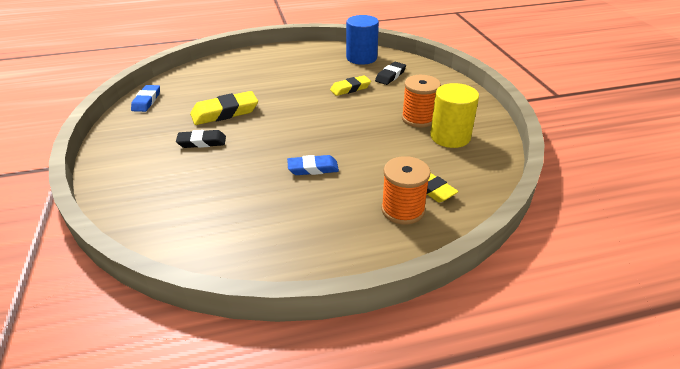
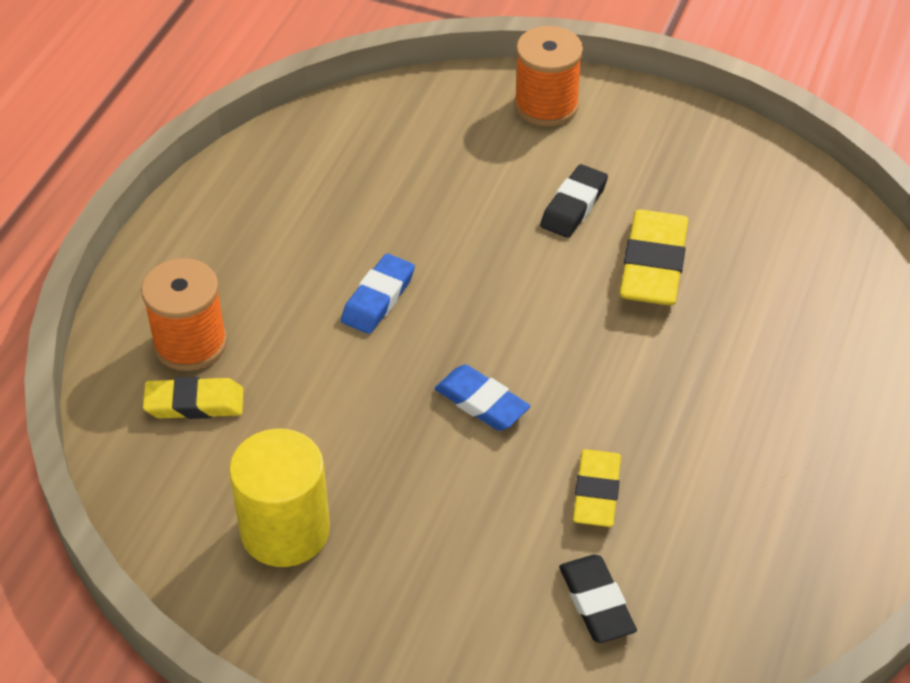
camera: 125 degrees right, 10 degrees up
(146, 101) = (785, 182): blue eraser -> blue eraser (481, 402)
(361, 58) = (738, 607): blue cylinder -> none
(418, 118) = (384, 527): orange spool -> orange spool (546, 105)

